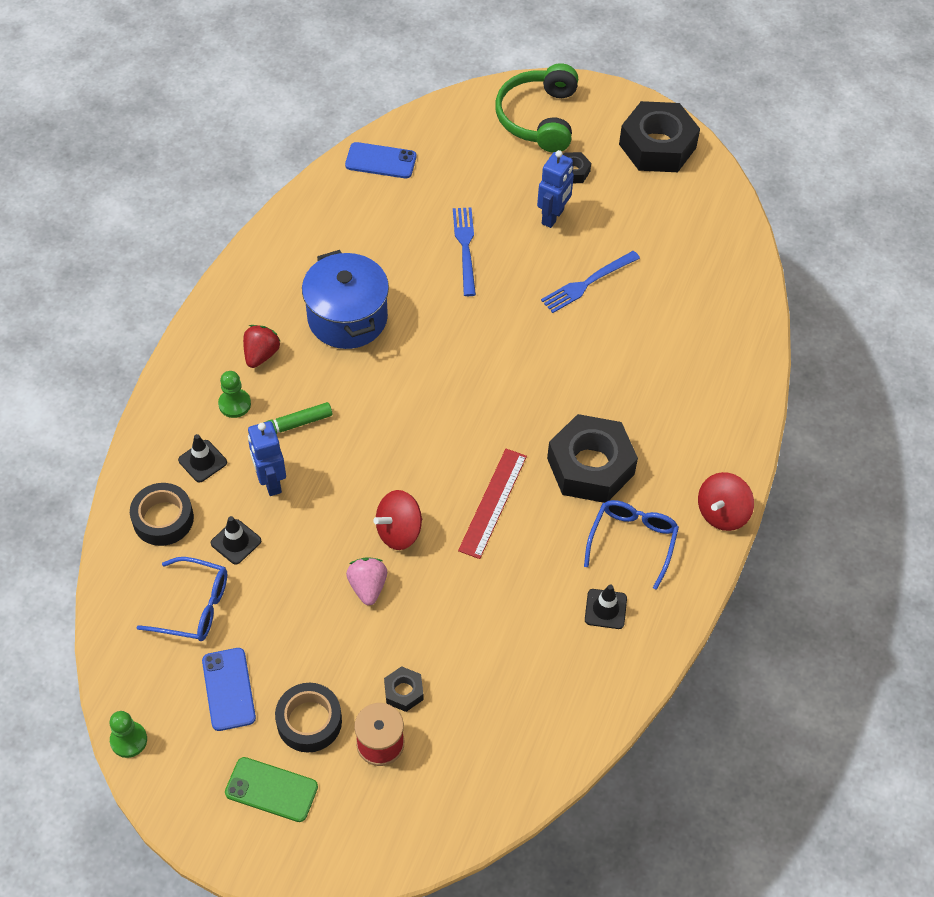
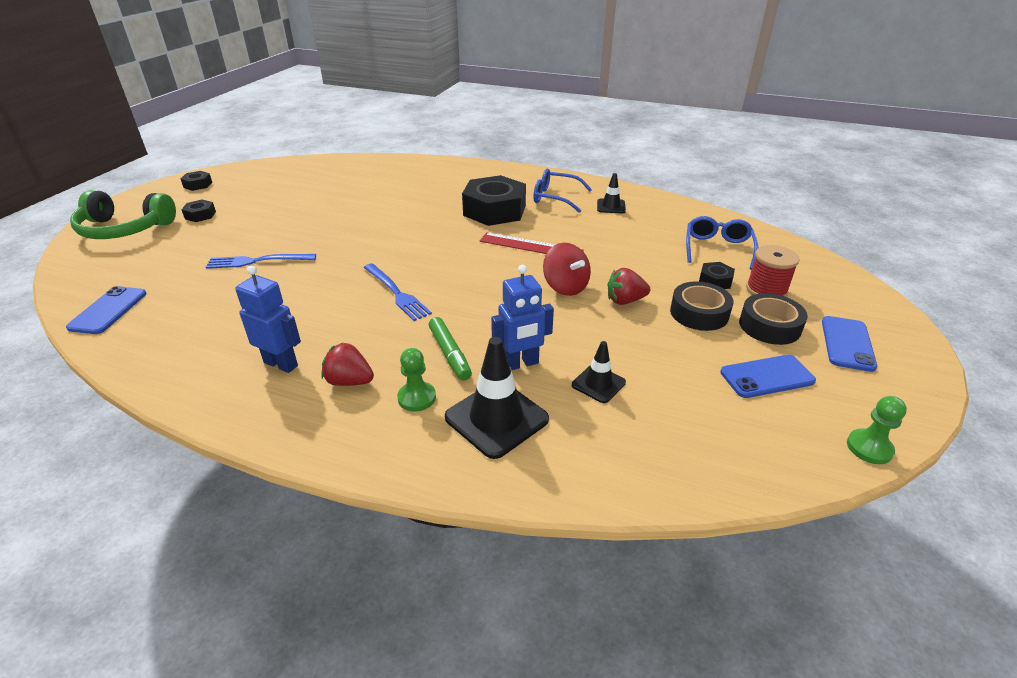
camera: 90 degrees left, 20 degrees down
(163, 519) = (580, 446): black tape -> black tape (699, 313)
(194, 606) = (686, 409): blue glasses -> blue glasses (717, 248)
(202, 461) = (496, 418): black traffic cone -> black traffic cone, size x1.78
(271, 790) = (847, 343): green phone -> blue phone
(347, 318) = (317, 323): blue pot -> none
(368, 587) = (625, 301): pink strawberry -> red strawberry
(553, 217) = (245, 223): blue robot -> blue robot (281, 364)
(587, 283) = (322, 210): blue fork -> blue fork (396, 293)
(657, 146) = (198, 185): black nut -> black nut, size x0.44
(722, 513) = (528, 172): red spinning top -> none

